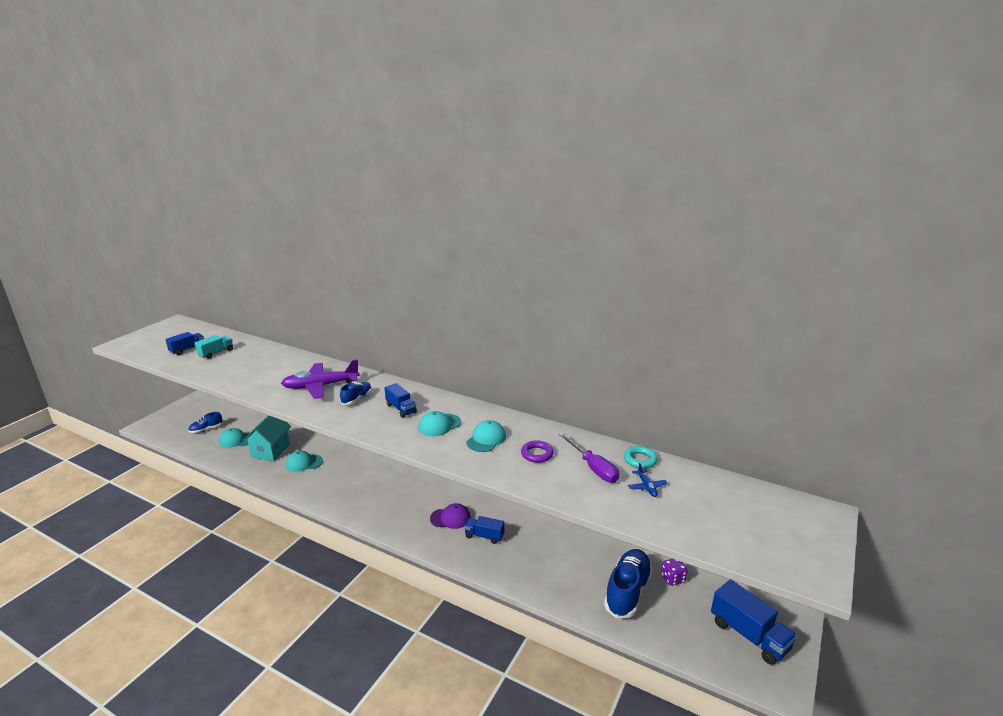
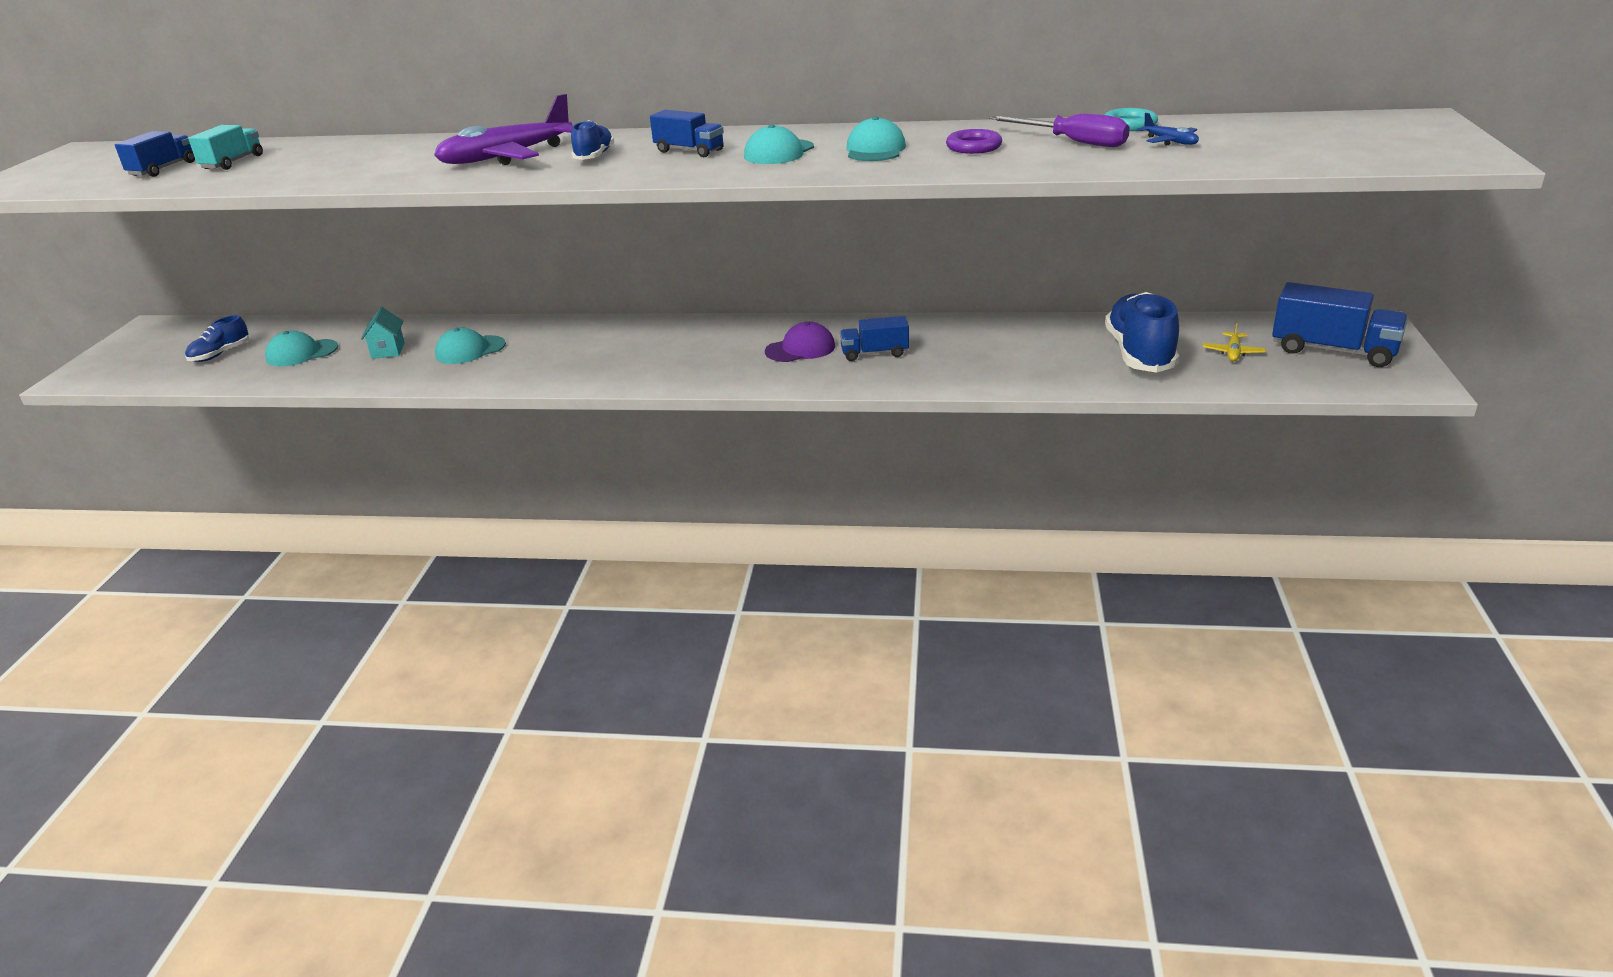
camera: 20 degrees left, 5 degrees up
(271, 451) = (388, 350): turquoise house -> turquoise house, size x0.55
(672, 578) = (1188, 328): purple dice -> none
(684, 612) = (1233, 353): none -> yellow plane

